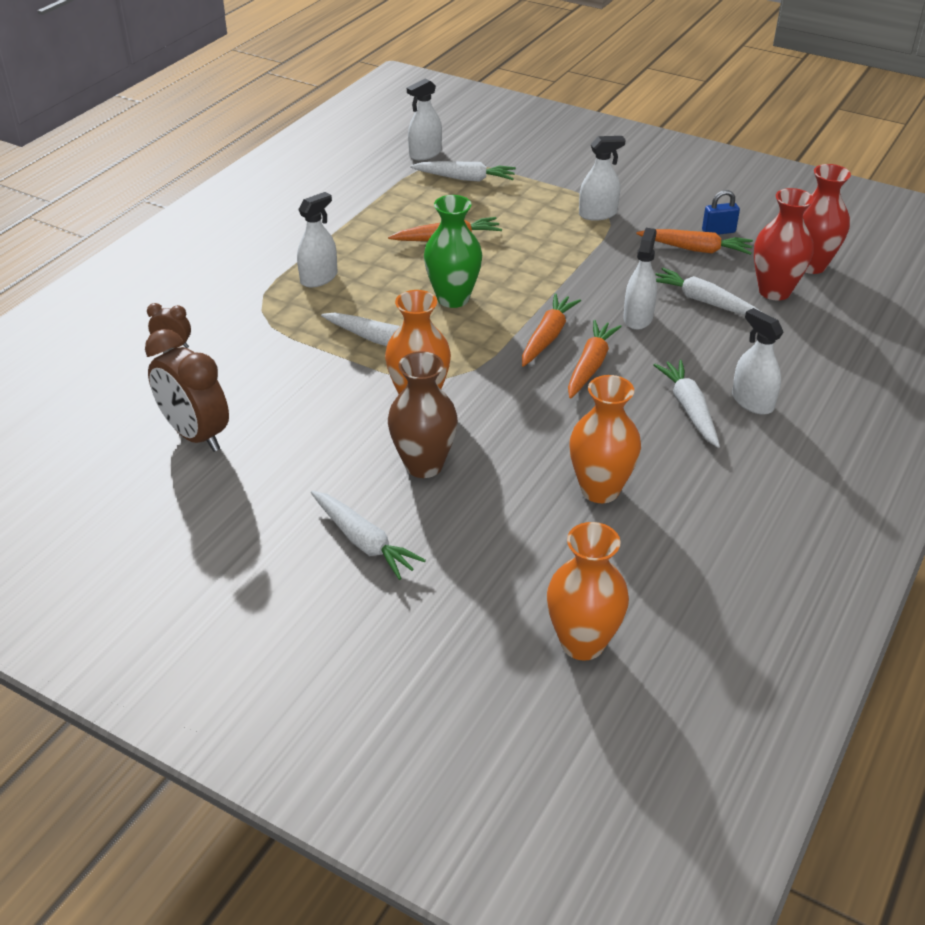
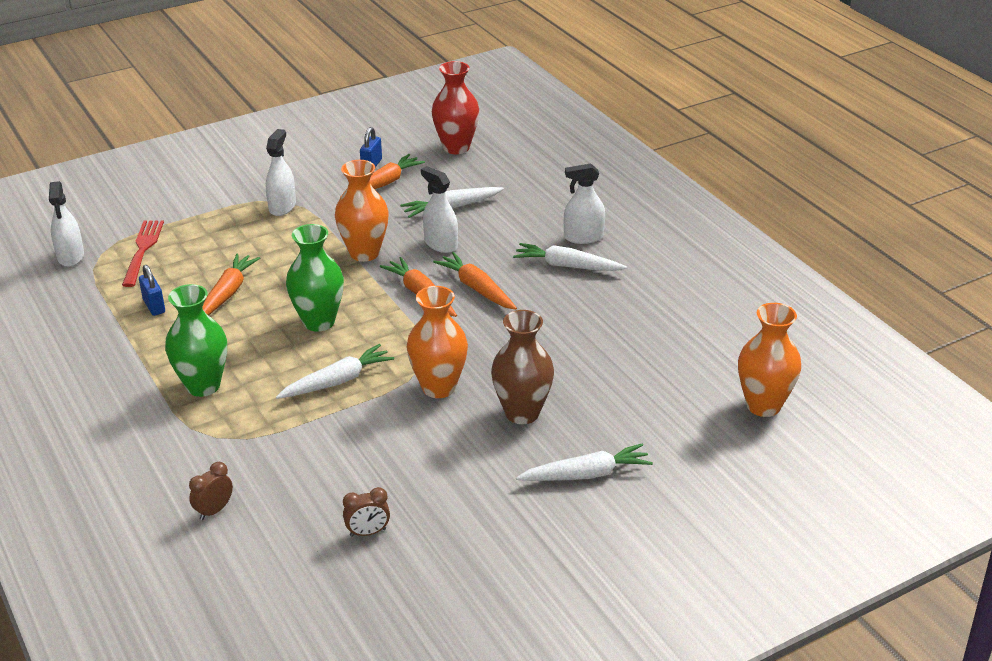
camera: 60 degrees left, 5 degrees down
(195, 435) = (368, 532): brown clock -> brown clock, size x0.48
(319, 278) = (203, 386): white spray bottle -> green vase
(398, 214) = (154, 306): none -> blue padlock
(465, 178) = (143, 250): white carrot -> red fork
(600, 490) = (620, 339): orange vase -> orange vase (364, 253)
(774, 291) = (470, 175): red vase -> none

